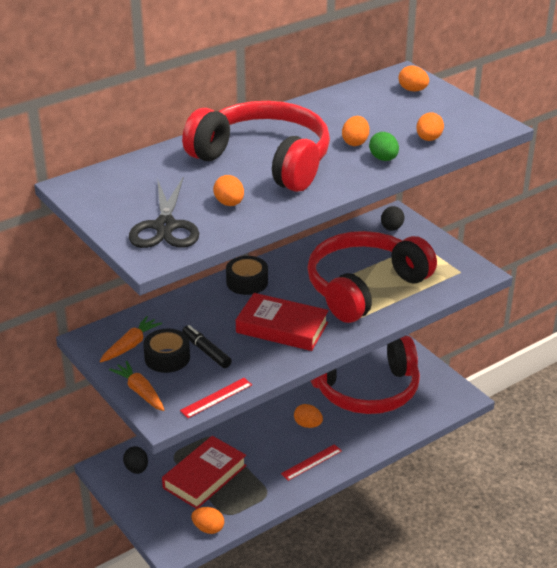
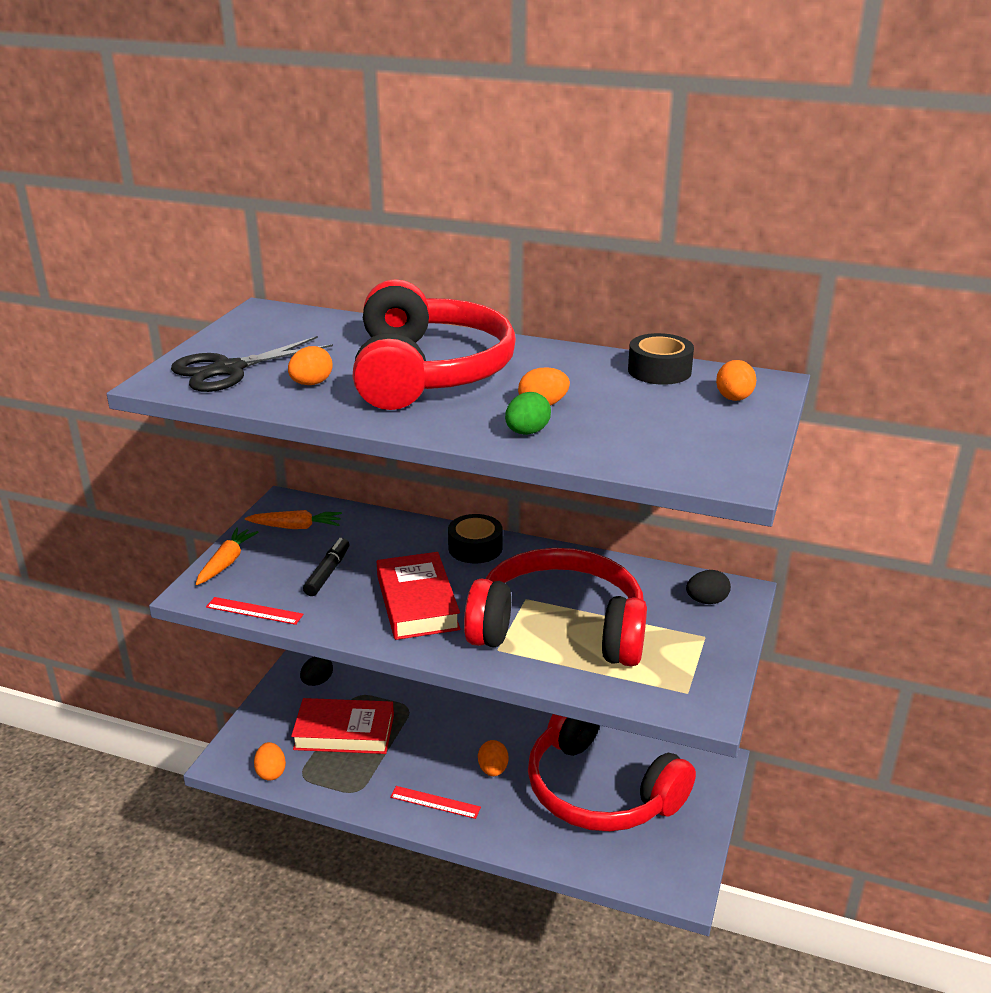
camera: 55 degrees right, 5 degrees down
(167, 357) = (295, 555): black tape -> black tape (659, 371)
(428, 139) = (621, 444): orange egg -> none

